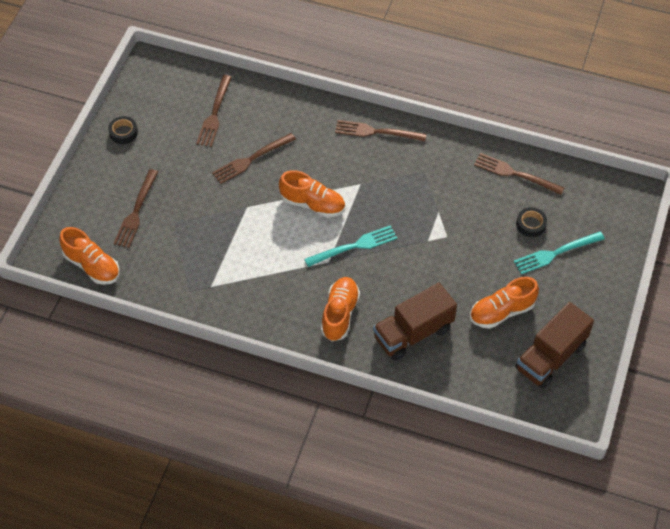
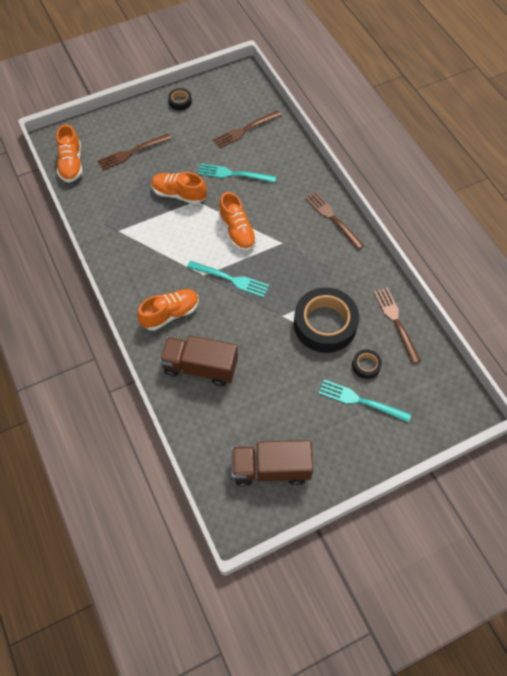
camera: 45 degrees right, 5 degrees up
(251, 160) = (233, 174): brown fork -> turquoise fork
(467, 219) = (325, 324): none -> black tape
(502, 311) = (274, 406): orange shoe -> orange shoe (179, 194)

